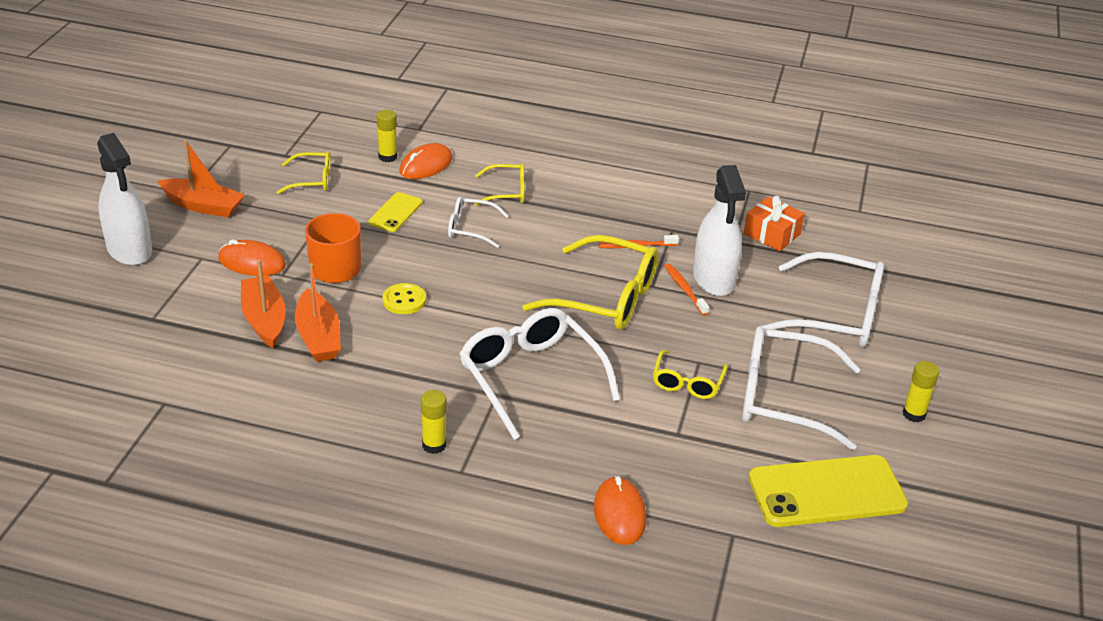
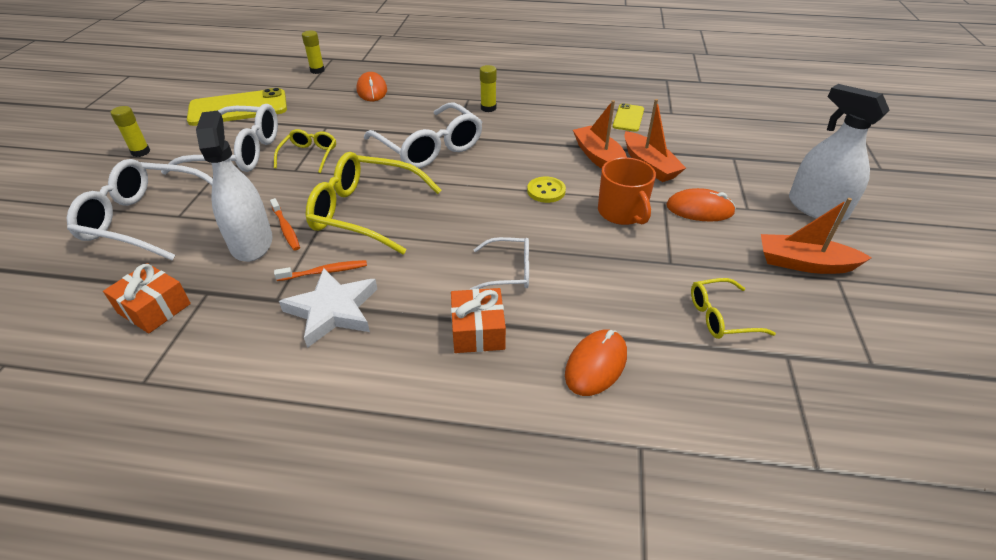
camera: 175 degrees right, 5 degrees up
(388, 157) = (653, 373): yellow glue stick -> yellow glue stick (317, 70)
(395, 212) = (598, 282): yellow phone -> yellow phone (628, 118)
(506, 192) = (478, 331): yellow glasses -> orange gift
(622, 217) = (333, 310): none -> white star

